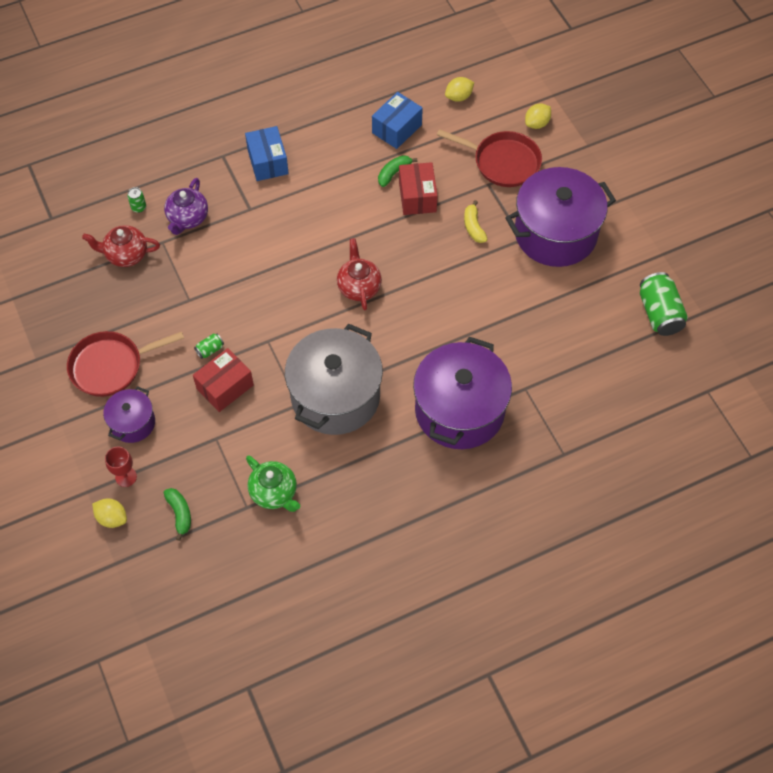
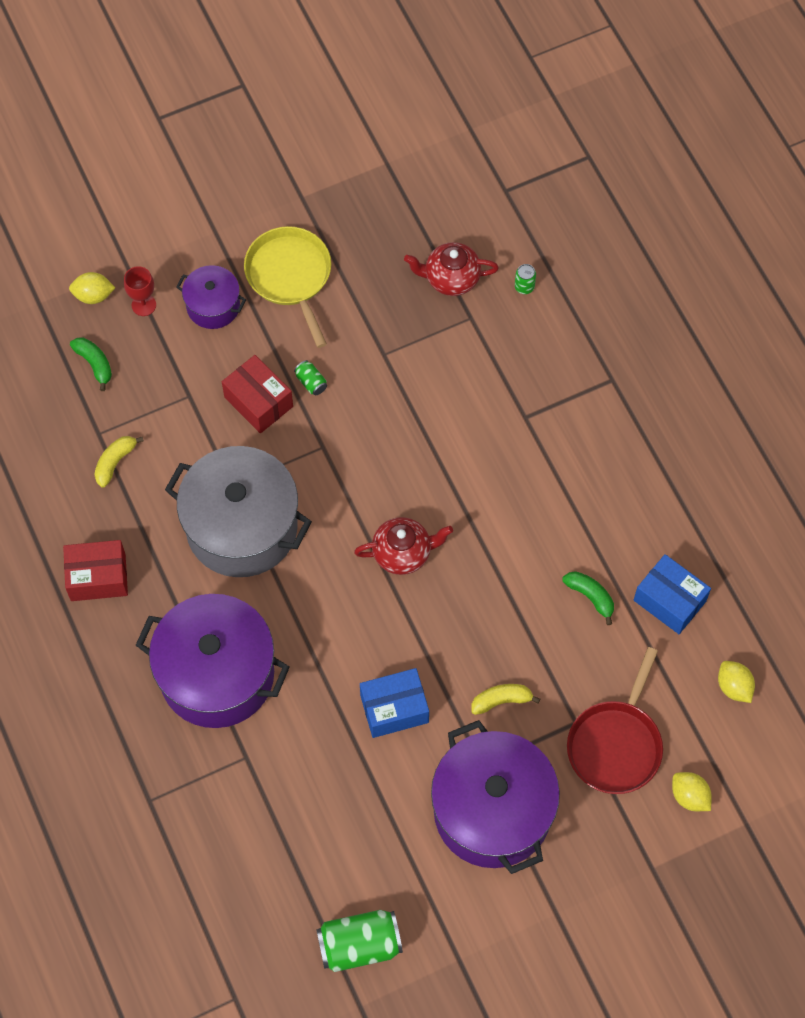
camera: 90 degrees right, 5 degrees up
(110, 366) = (290, 276): red pan -> yellow pan
(112, 518) = (93, 295): yellow lemon -> yellow lemon turned 60 degrees clockwise
(126, 255) = (451, 278): red teapot -> red teapot turned 90 degrees counterclockwise
(180, 513) = (94, 364): green banana -> green banana turned 105 degrees counterclockwise
(188, 218) = (508, 344): purple teapot -> none
(268, 162) = (604, 435): blue box -> blue box (394, 709)
(274, 492) = (115, 462): green teapot -> yellow banana
(417, 197) = (551, 627): red box -> red box (98, 577)

